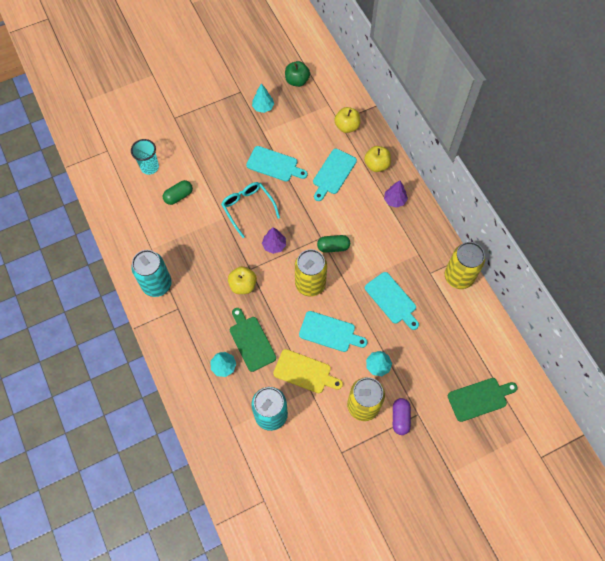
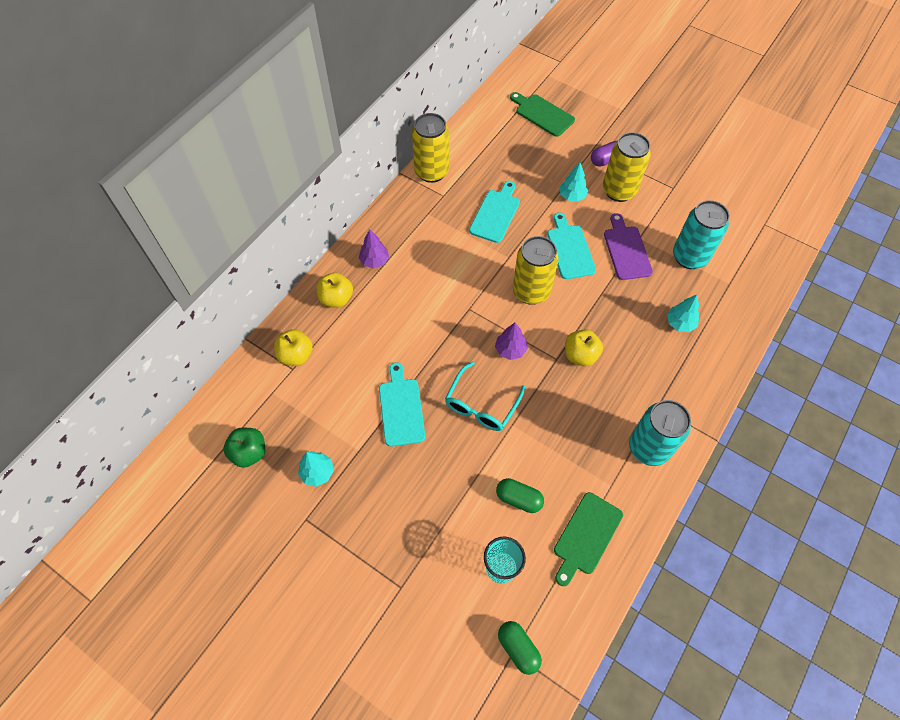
camera: 120 degrees left, 5 degrees down
(251, 341) = (634, 312): green cutting board -> green cutting board (586, 536)
(305, 372) = (626, 250): yellow cutting board -> purple cutting board
(333, 173) = (375, 337): turquoise cutting board -> none
(333, 247) = (472, 291): green capsule -> green capsule (518, 648)

